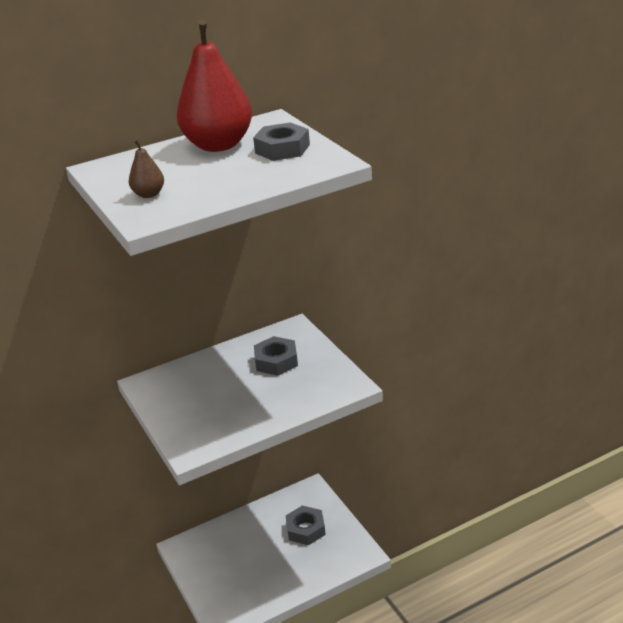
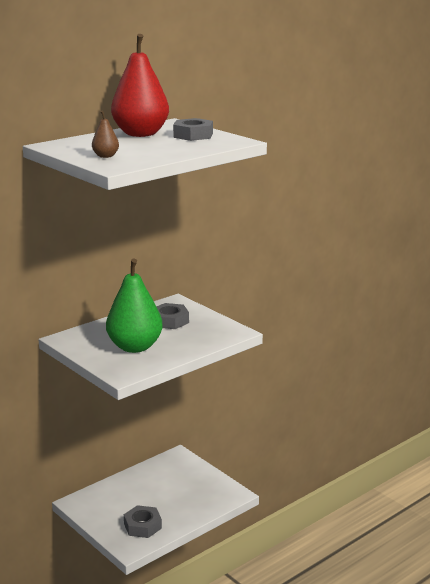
camera: 15 degrees left, 10 degrees down
(220, 403) = (135, 347): none -> green pear
(306, 529) = (182, 482): grey nut -> grey nut (142, 526)

